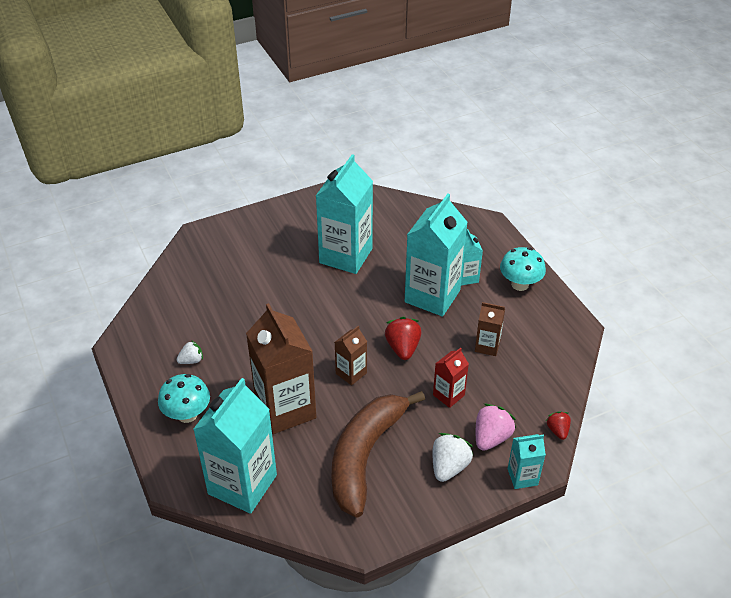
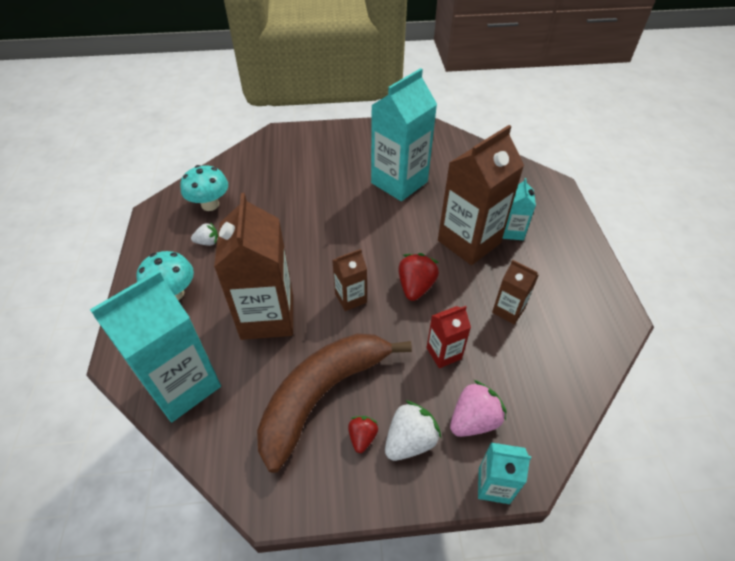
camera: 20 degrees right, 5 degrees up
(432, 296) = (469, 242): turquoise carton -> brown carton
(520, 284) = (568, 254): turquoise mushroom -> turquoise mushroom (210, 205)
(557, 430) = (558, 438): red strawberry -> red strawberry (362, 437)

